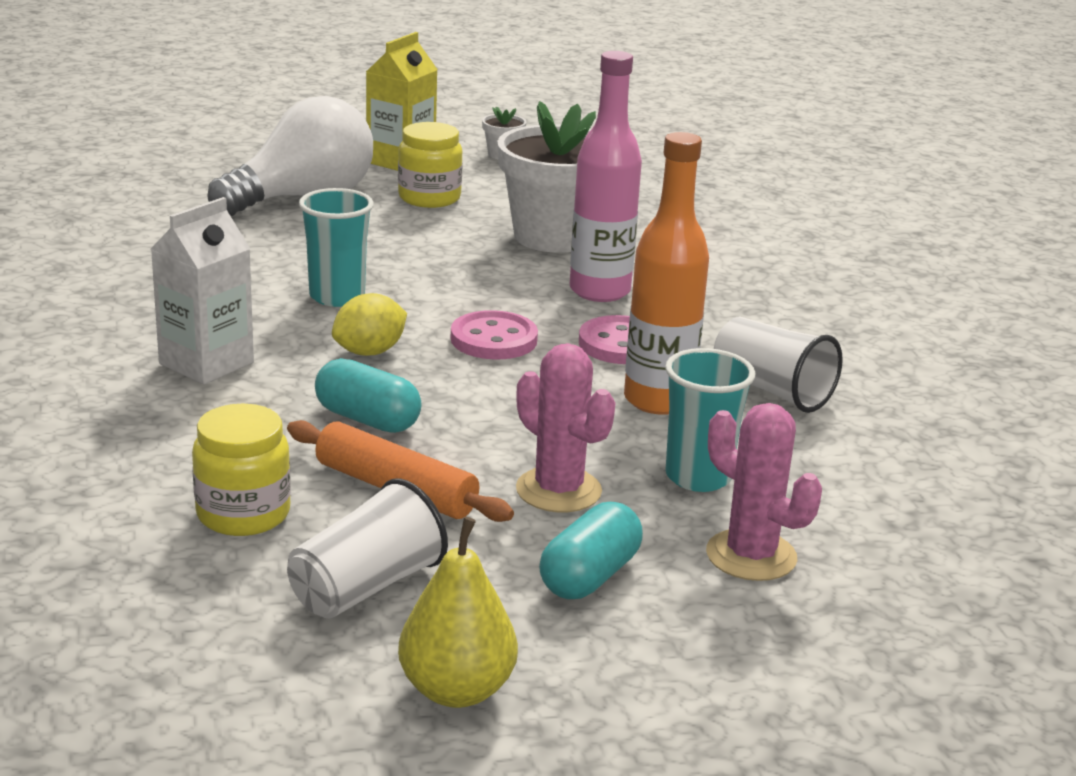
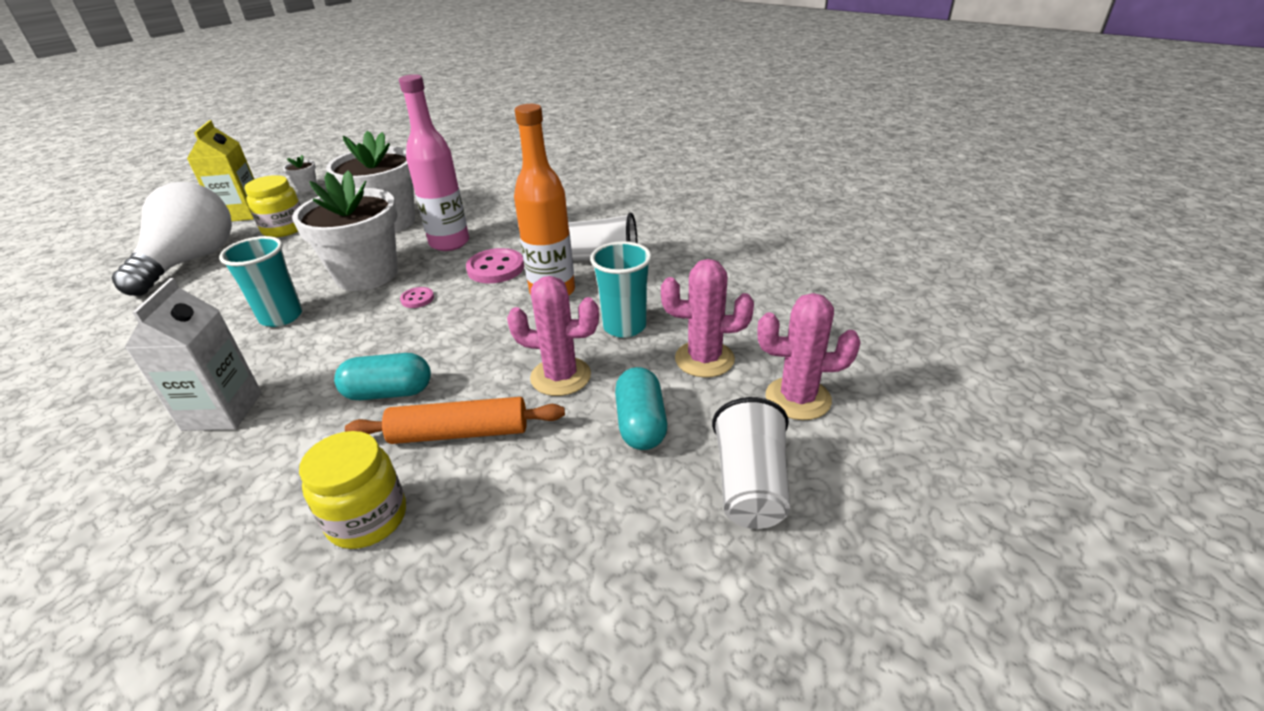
camera: 35 degrees left, 10 degrees up
(366, 587) = (516, 522): white cup -> white cup (750, 485)
(369, 352) = (343, 344): yellow lemon -> none
(457, 690) = (659, 563): yellow pear -> none
(466, 289) = (367, 275): none -> white flower pot
(494, 339) = (417, 299): pink button -> pink button, size x0.53
(811, 649) = (798, 398): none -> pink cactus

